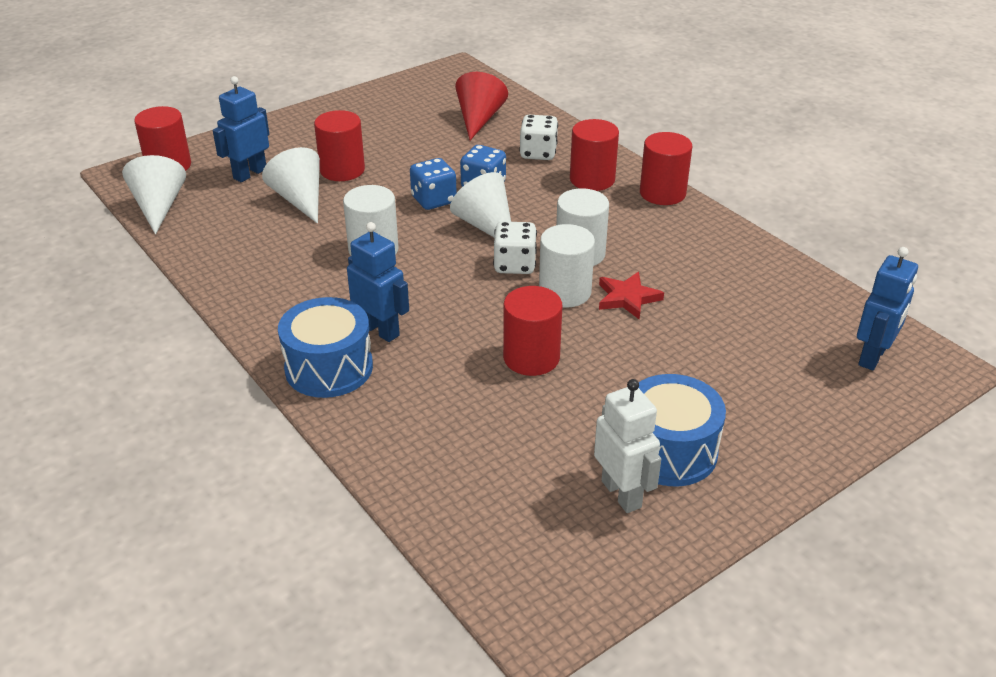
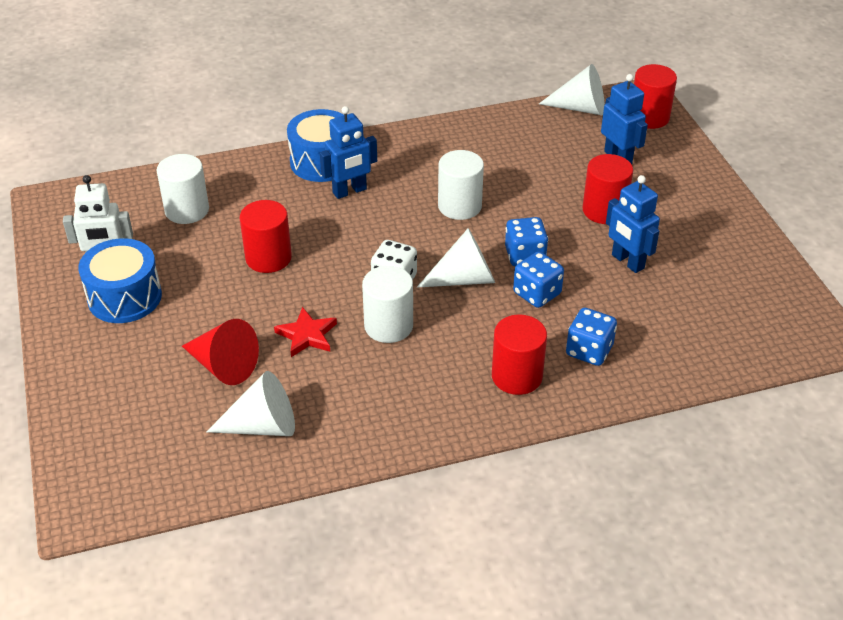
camera: 110 degrees right, 5 degrees up
(300, 199) = (561, 179): white cone -> white cone (262, 426)
(479, 119) = (683, 325): red cone -> red cone (223, 366)
(538, 153) = (589, 351): white dice -> blue dice
(565, 292) = (338, 299): white cylinder -> white cylinder (187, 210)
(662, 193) = (465, 423): red cylinder -> none
(873, 357) = (127, 466): blue robot -> blue robot (627, 262)

